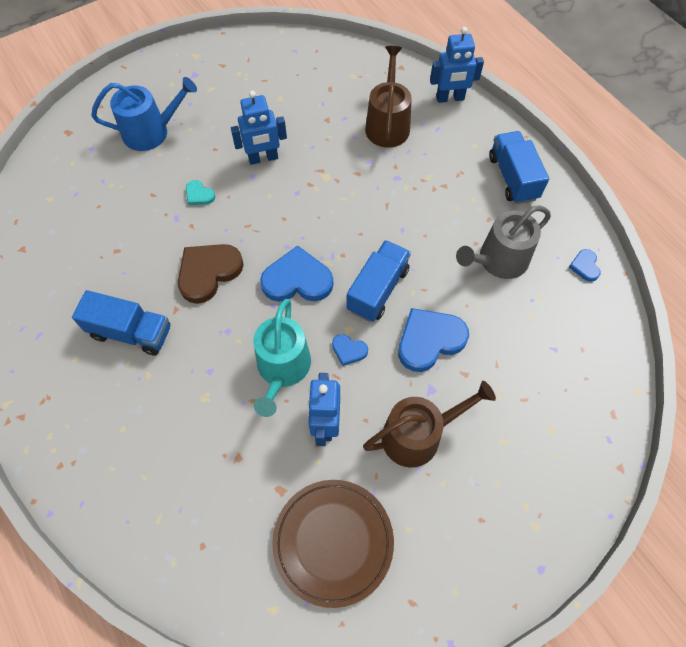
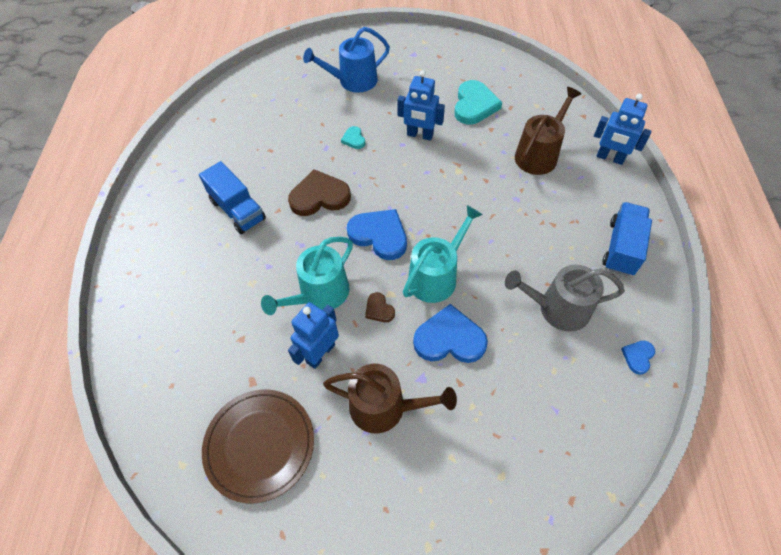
camera: 35 degrees right, 5 degrees down
(151, 132) = (353, 81): blue watering can -> blue watering can turned 135 degrees clockwise
(294, 102) = (474, 105): none -> turquoise heart
(349, 350) = (379, 309): blue heart -> brown heart
(378, 290) = (436, 276): blue truck -> turquoise watering can

